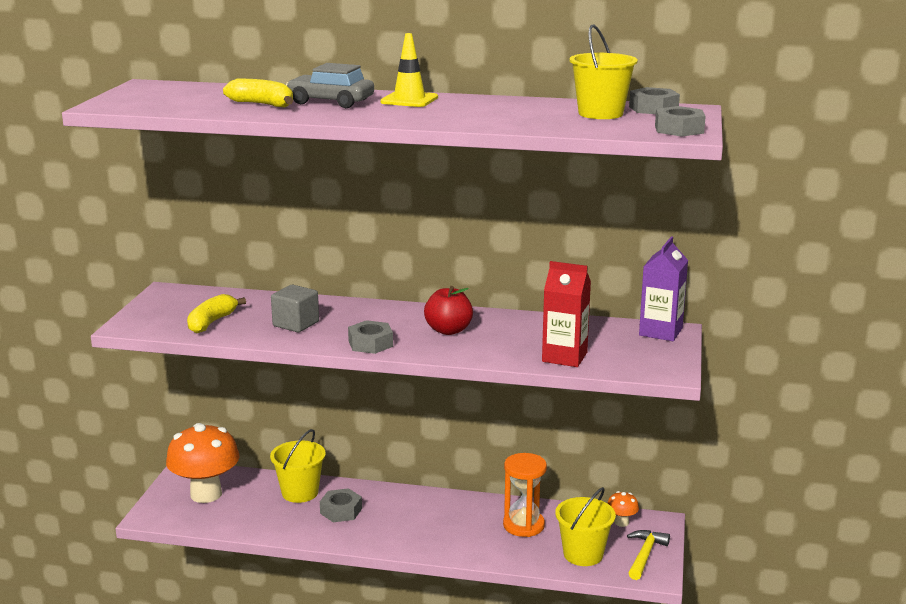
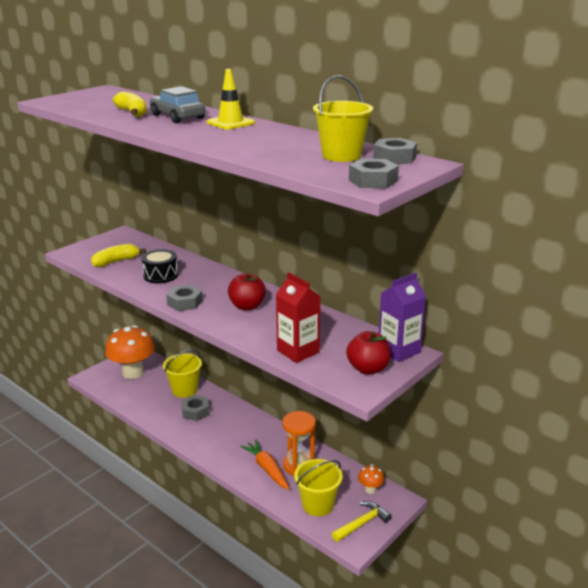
camera: 30 degrees right, 5 degrees up
(296, 324) = (160, 275): grey cube -> black drum
(492, 540) = (267, 469): none -> orange carrot
(653, 354) = (368, 369): none -> red apple

